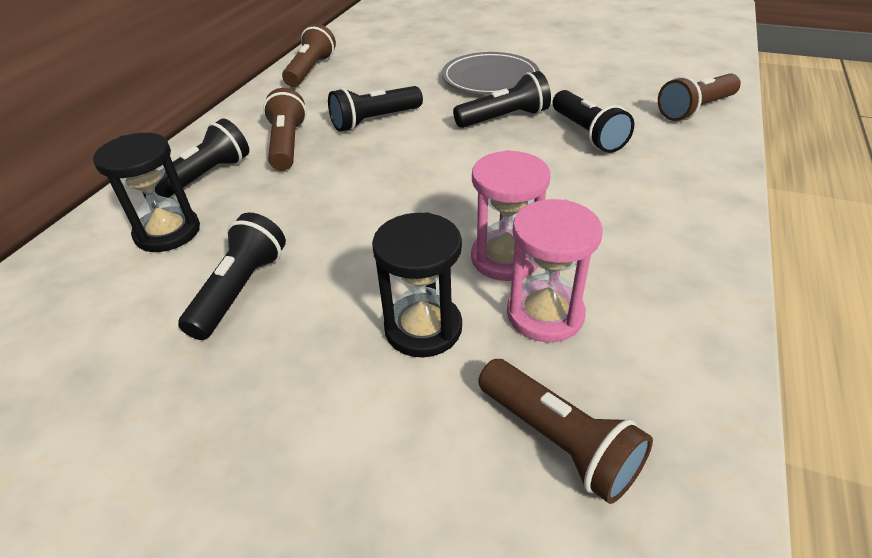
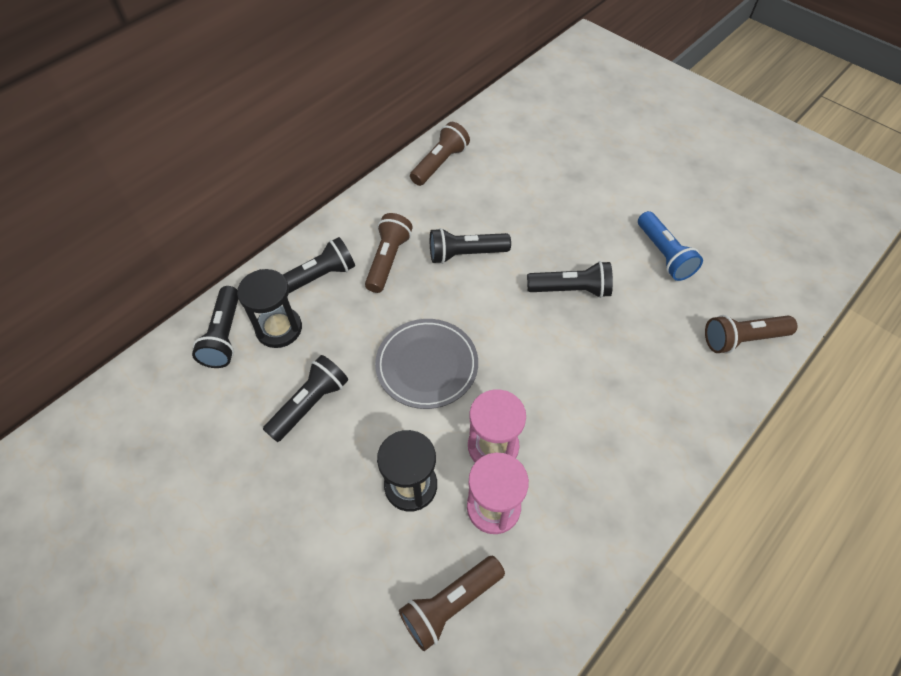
camera: 20 degrees right, 15 degrees up
(490, 79) = (586, 230): grey plate -> grey plate (427, 365)
(559, 441) = (450, 604): brown flashlight -> brown flashlight turned 75 degrees clockwise
(576, 77) = (664, 254): none -> blue flashlight
(587, 134) = (629, 336): black flashlight -> black flashlight (224, 336)

